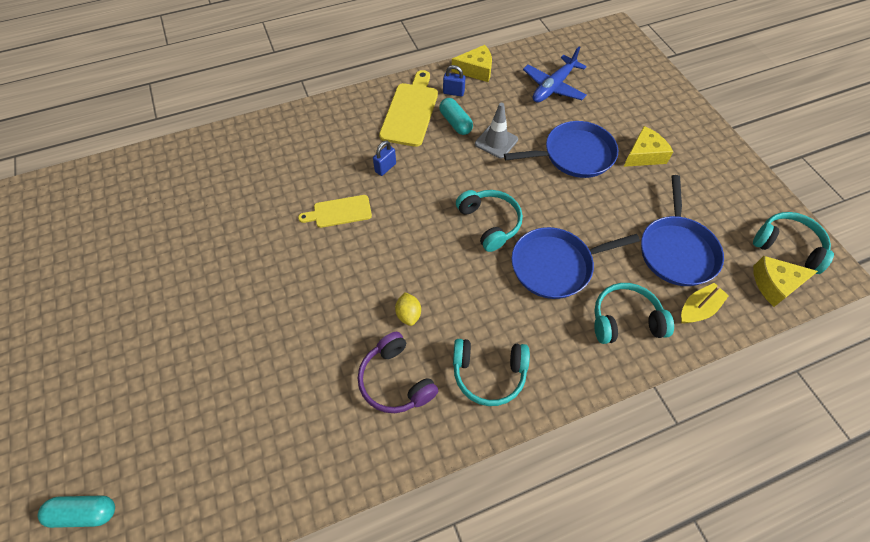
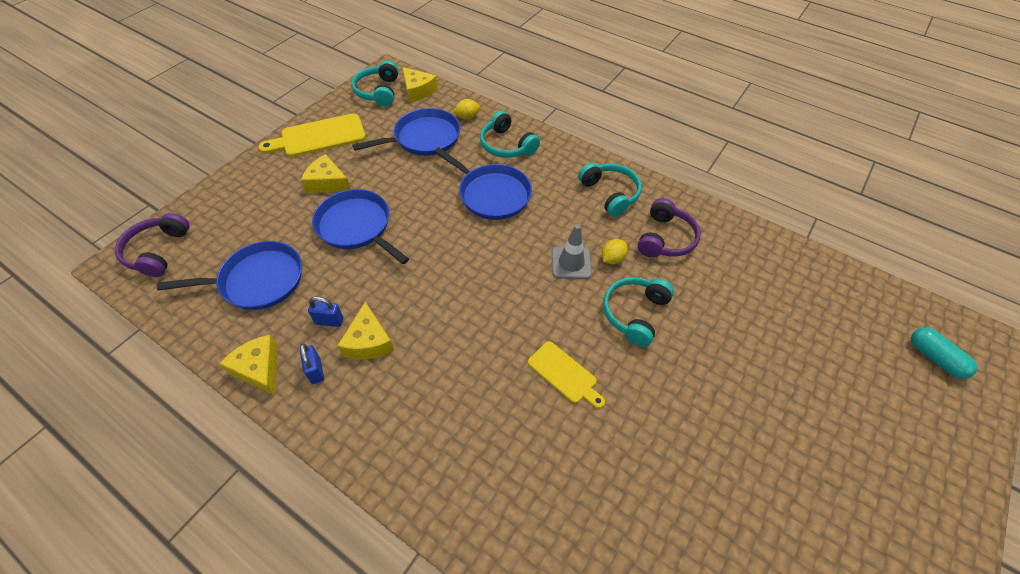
camera: 125 degrees left, 5 degrees down
(385, 168) = (478, 369): blue padlock -> blue padlock (329, 321)
(410, 111) = (375, 398): yellow cutting board -> yellow cutting board (319, 137)
(455, 123) = (368, 341): turquoise capsule -> yellow cheese
(489, 223) = (482, 250): turquoise headphones -> turquoise headphones (634, 313)
(496, 142) = (376, 292): grey traffic cone -> grey traffic cone (571, 263)
(553, 87) = (257, 281): blue plane -> blue pan
(617, 48) = (157, 251): none -> purple headphones
(698, 309) = (467, 117): yellow boat -> yellow lemon

